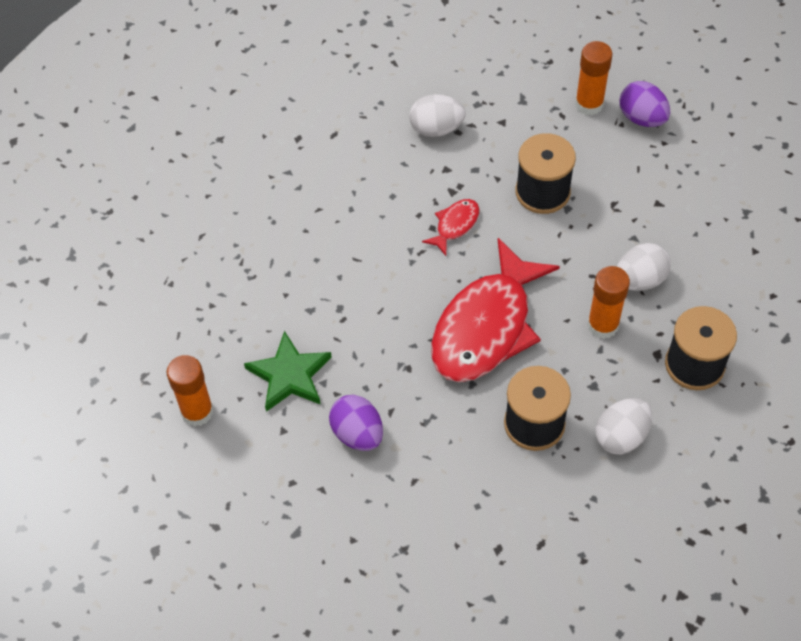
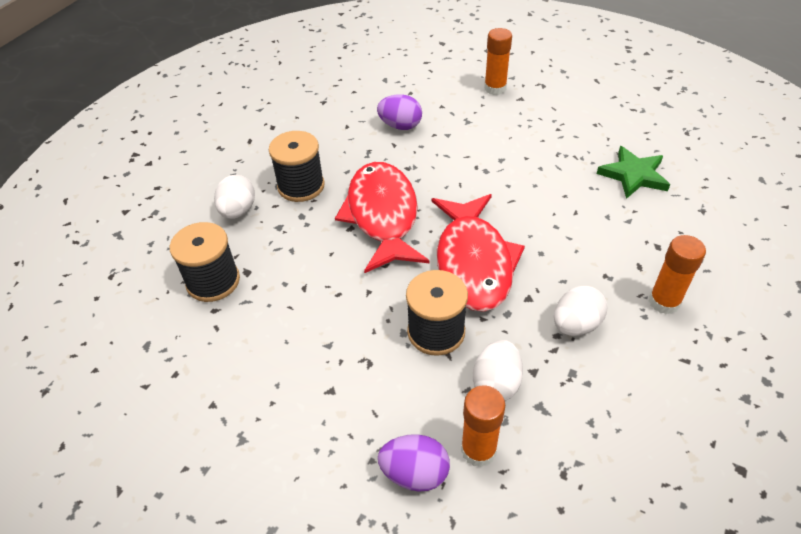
camera: 140 degrees right, 10 degrees down
(289, 375) = (470, 126): green star -> green star (633, 175)
(455, 225) = (473, 262): red fish -> red fish, size x2.32
(603, 325) = (302, 265): orange glue stick -> orange glue stick (664, 302)
(639, 280) = (298, 314): white egg -> white egg (496, 383)

